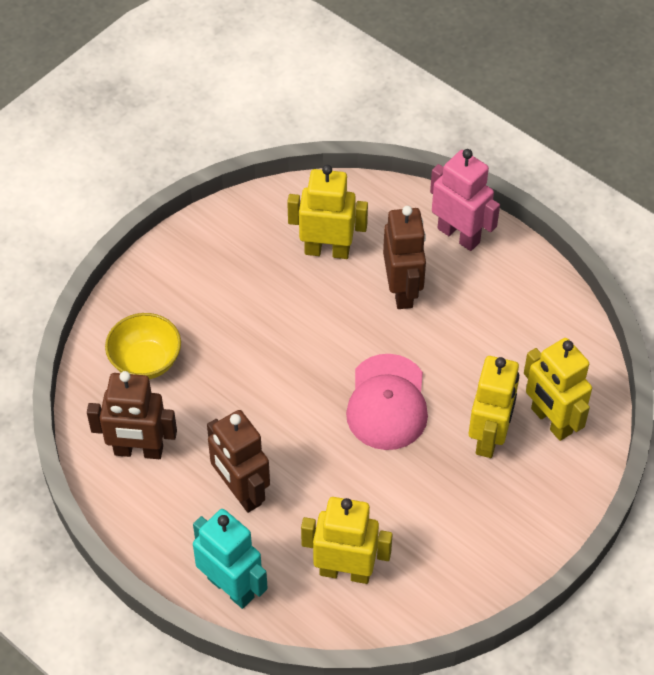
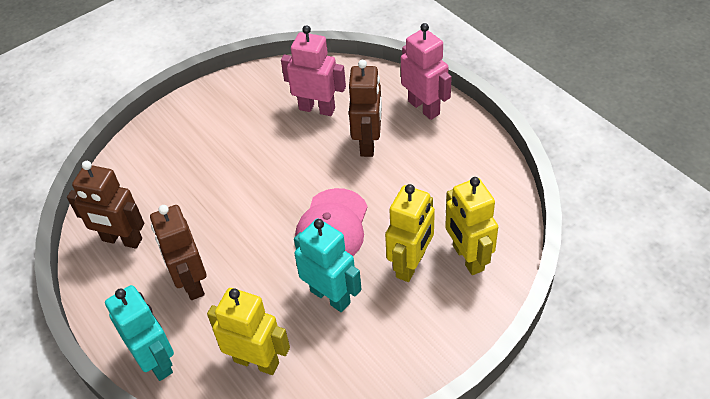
camera: 15 degrees right, 5 degrees down
(146, 362) = (152, 174): yellow bowl -> none
(327, 250) = (317, 108): yellow robot -> pink robot
(407, 486) = (330, 296): none -> turquoise robot

